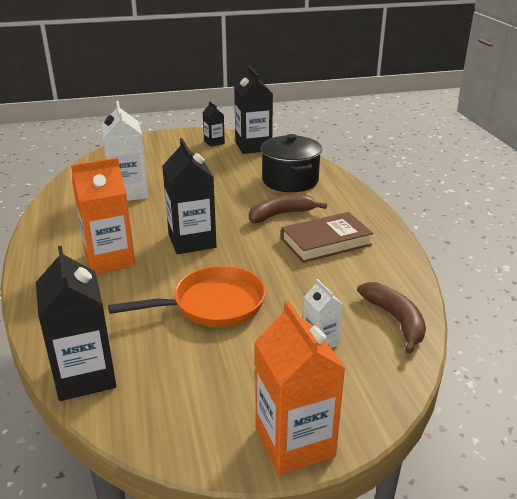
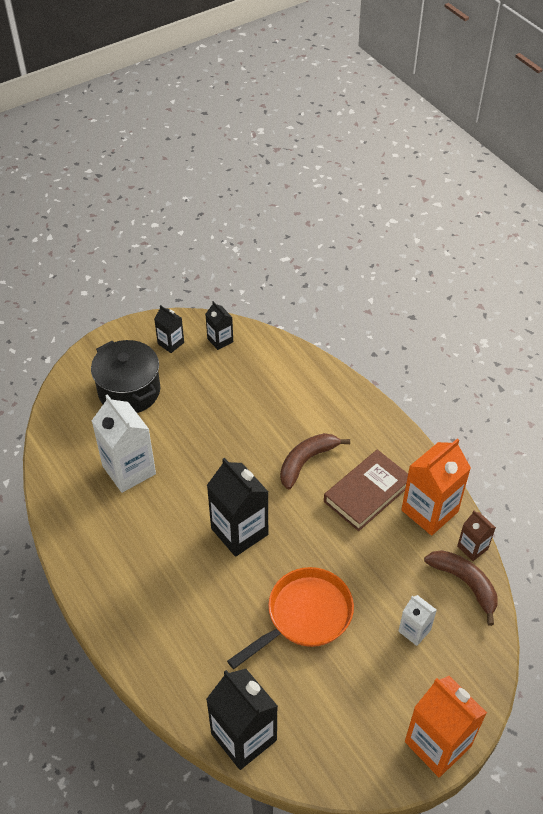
camera: 20 degrees left, 20 degrees up
(109, 259) = (174, 585): orange carton -> orange carton (429, 511)
(253, 146) = (220, 340): black carton -> black carton, size x0.53
(290, 180) = (290, 397): black pot -> black pot (129, 391)
(416, 297) = (472, 547): none -> brown carton

